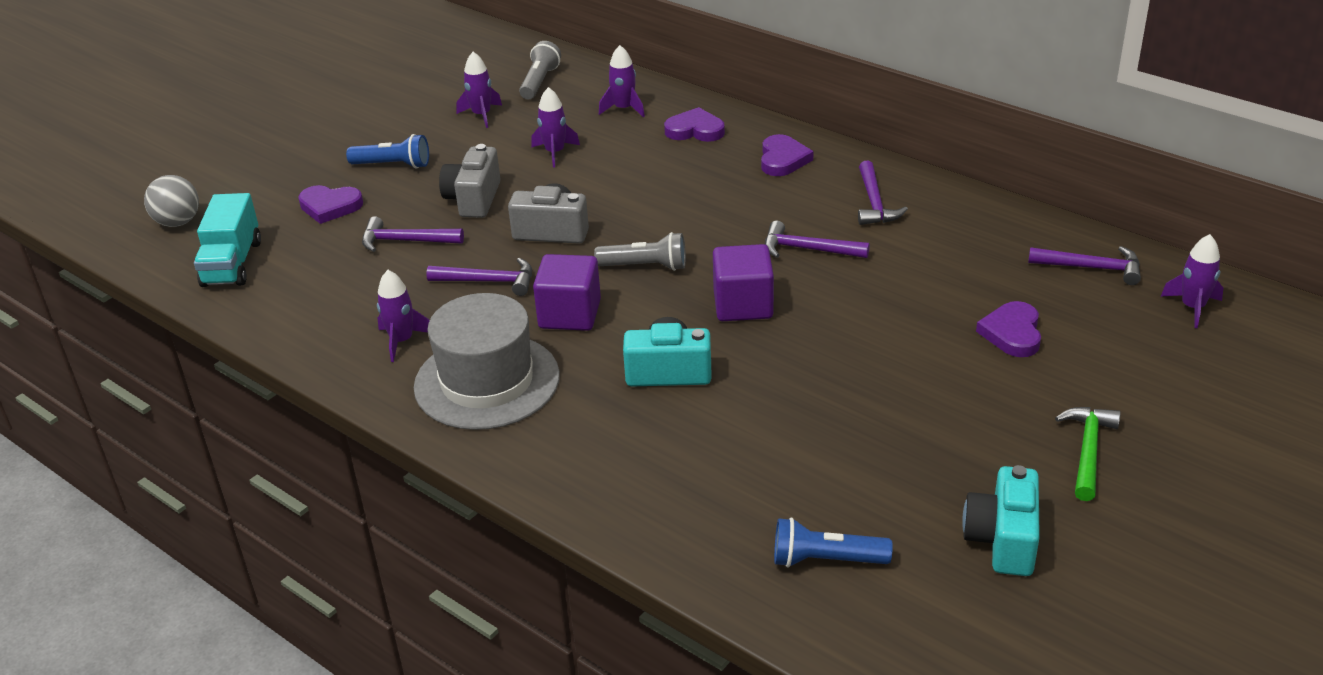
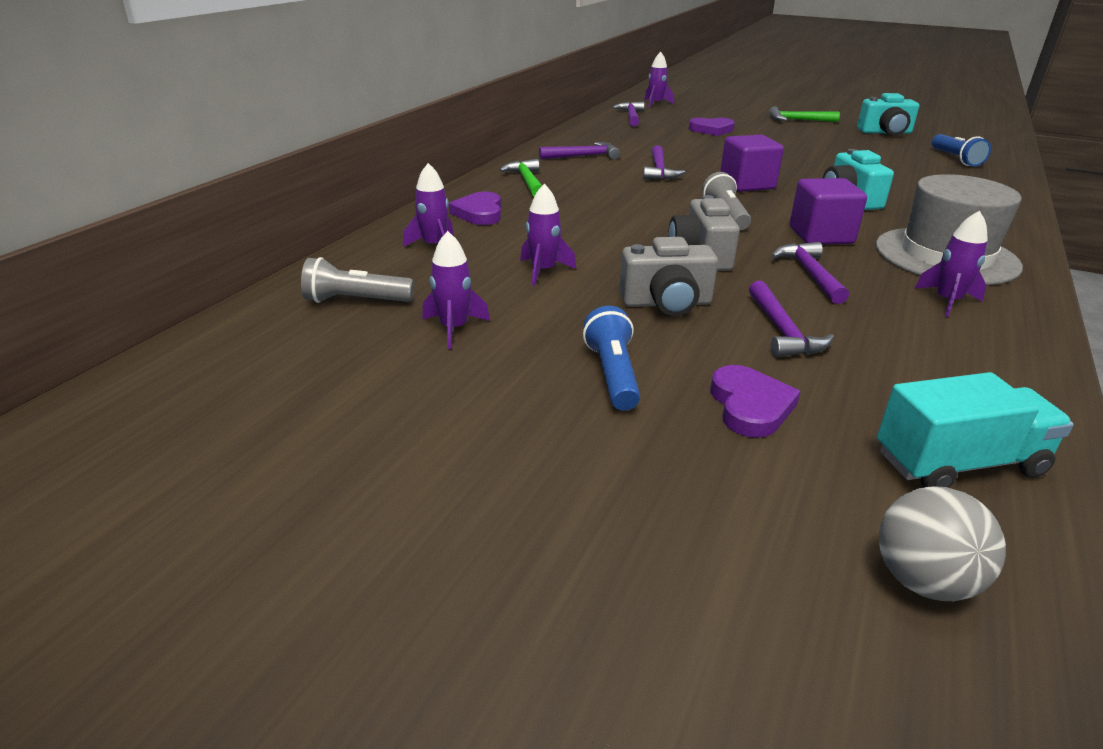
camera: 105 degrees left, 5 degrees down
(783, 159) = (527, 181): purple heart -> green hammer

